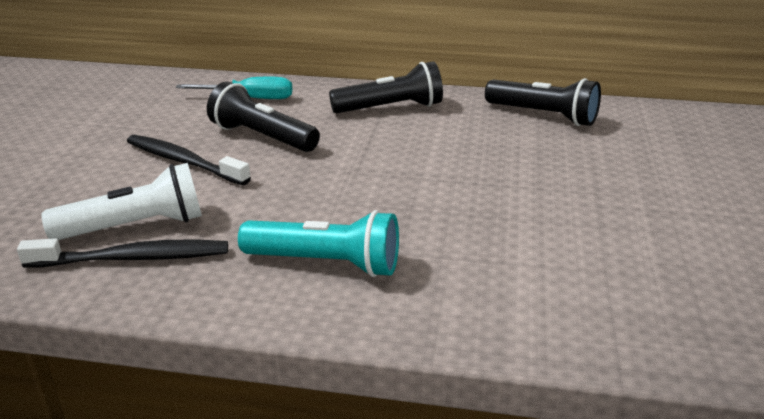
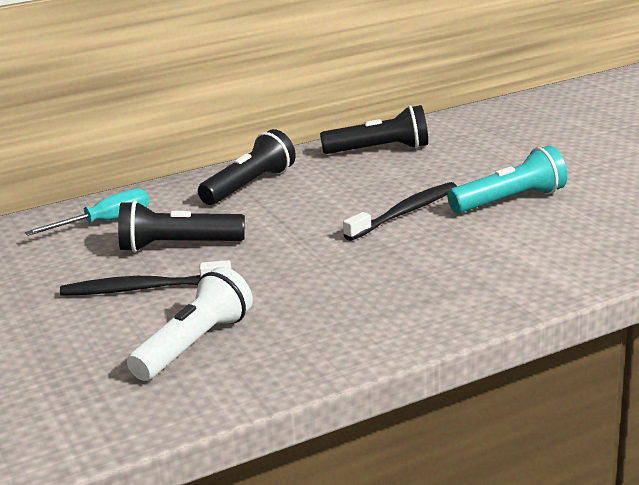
camera: 35 degrees left, 5 degrees down
(133, 258) = (236, 362): black toothbrush -> black toothbrush (405, 213)
(325, 263) = (386, 302): turquoise flashlight -> turquoise flashlight (509, 201)

